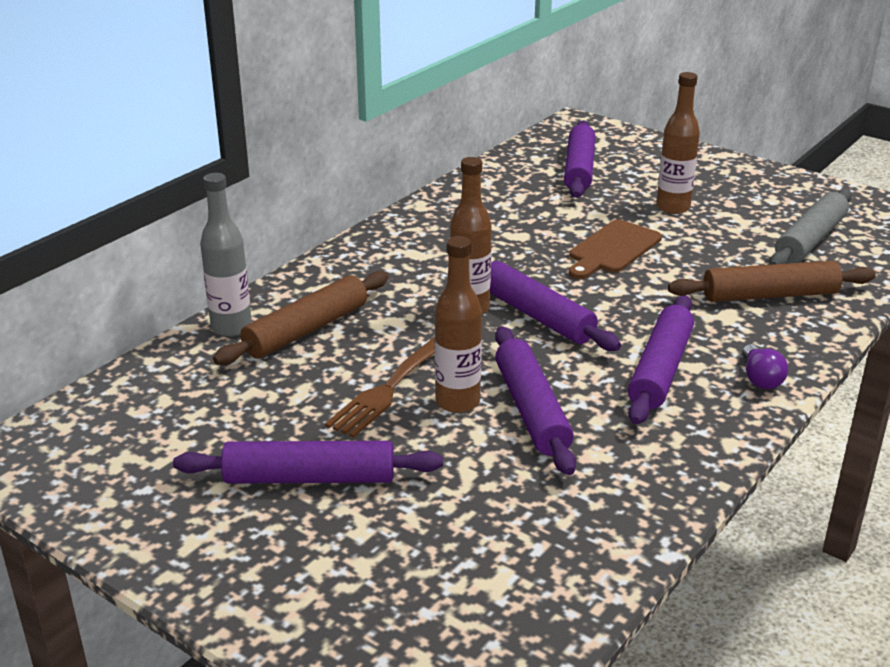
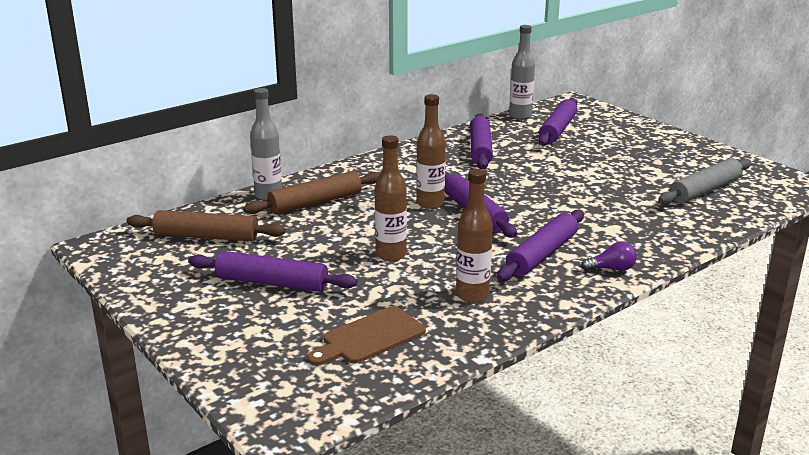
camera: 15 degrees right, 5 degrees down
(388, 389) = (350, 241): brown fork -> none
(519, 153) = (520, 116): none -> grey bottle
(531, 410) = (438, 265): purple rolling pin -> purple rolling pin (480, 149)
(613, 249) = (552, 180): brown cutting board -> brown cutting board (370, 337)
(673, 207) = (612, 160): brown bottle -> brown bottle (472, 295)
(760, 379) = (611, 269): purple light bulb -> purple light bulb turned 105 degrees counterclockwise
(770, 295) = (651, 220): brown rolling pin -> brown rolling pin (206, 236)

